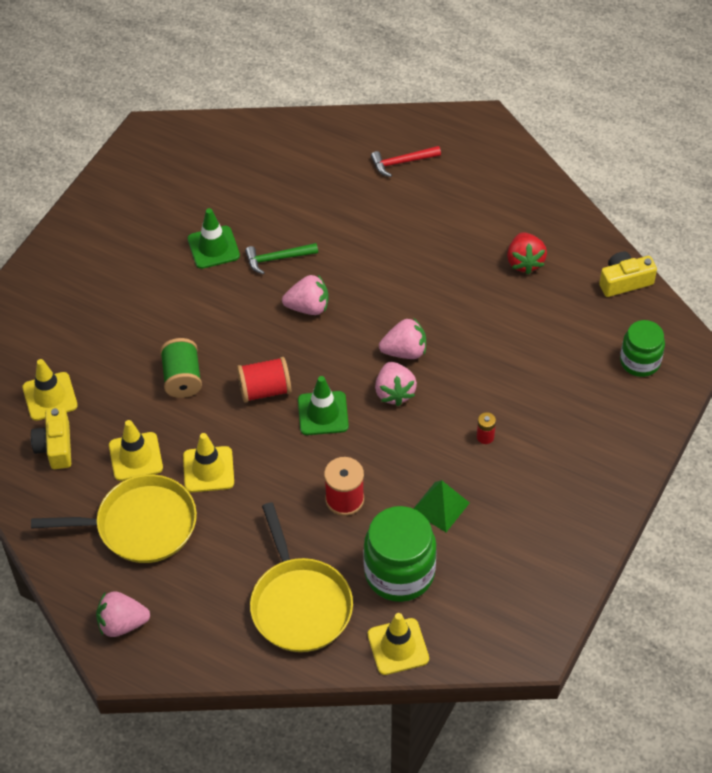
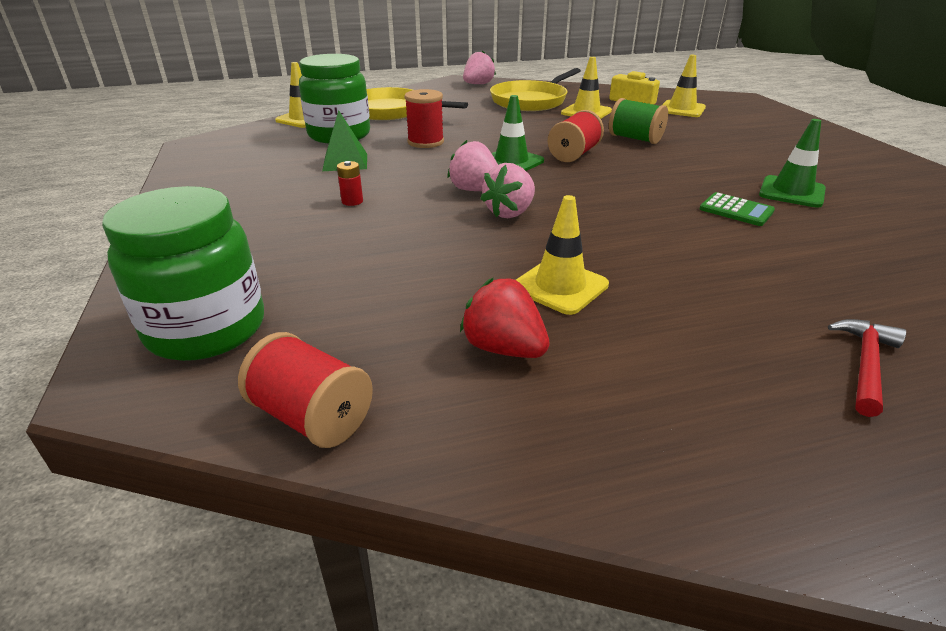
camera: 135 degrees right, 20 degrees down
(208, 469) = (536, 122): yellow traffic cone -> yellow traffic cone (560, 286)
(277, 259) = (736, 210): green hammer -> green calculator
(308, 307) = (642, 198): pink strawberry -> none
(624, 281) = (312, 417): yellow camera -> red spool
(640, 361) = (206, 329): green jar -> green jar, size x1.59

